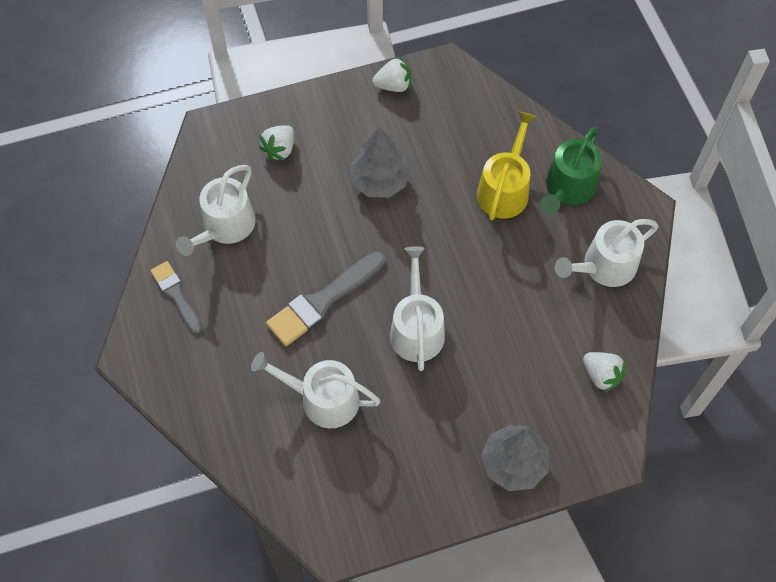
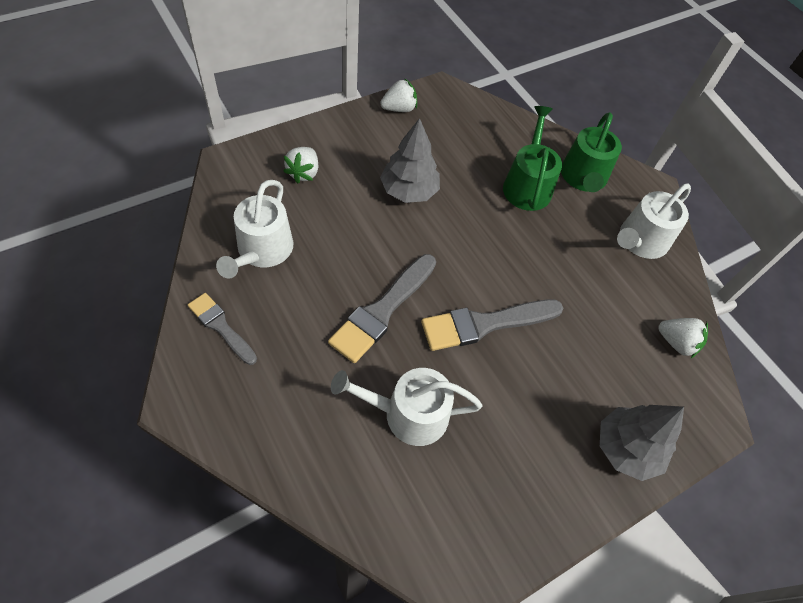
camera: 20 degrees left, 5 degrees down
(416, 328) = (485, 324): white watering can -> grey brush
(504, 189) = (527, 185): yellow watering can -> green watering can

